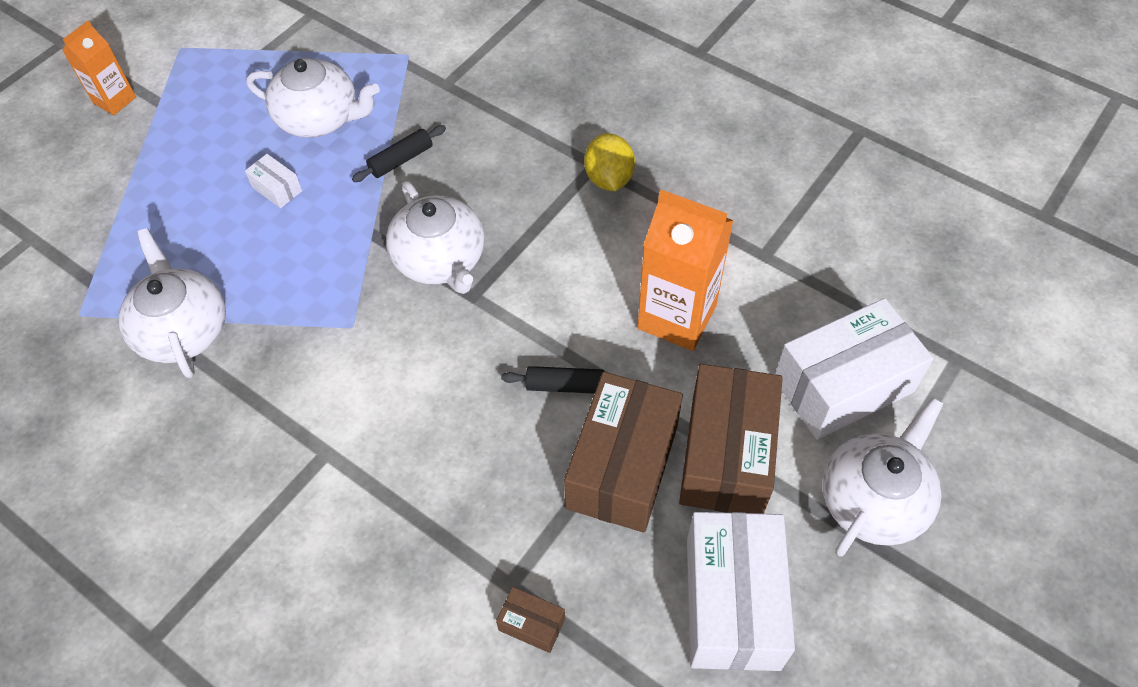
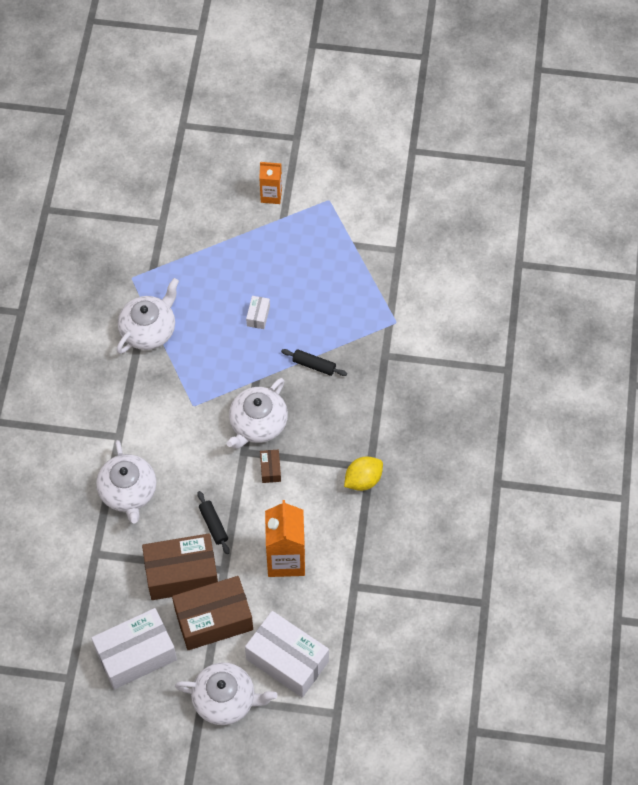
camera: 60 degrees right, 5 degrees up
(320, 118) = (319, 306): white teapot -> white teapot (128, 492)
(532, 624) = (81, 572): brown box -> brown box (270, 469)

